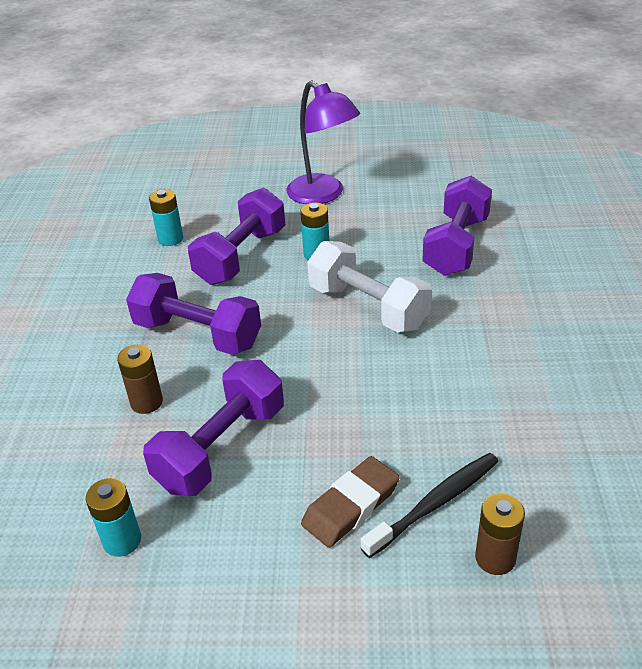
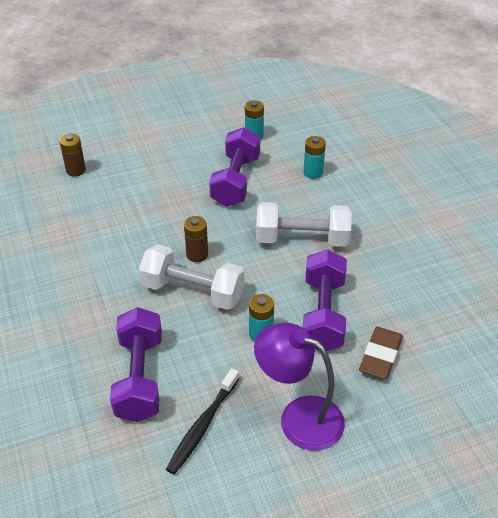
camera: 155 degrees right, 5 degrees up
(146, 402) = (297, 192): brown battery -> brown battery (197, 254)
(170, 239) = (399, 317): turquoise battery -> turquoise battery (313, 173)
(197, 334) = (302, 239): purple dumbbell -> white dumbbell
(351, 505) = (152, 173): brown eraser -> brown eraser (380, 356)
(435, 503) = (109, 184): black toothbrush -> black toothbrush (202, 426)

